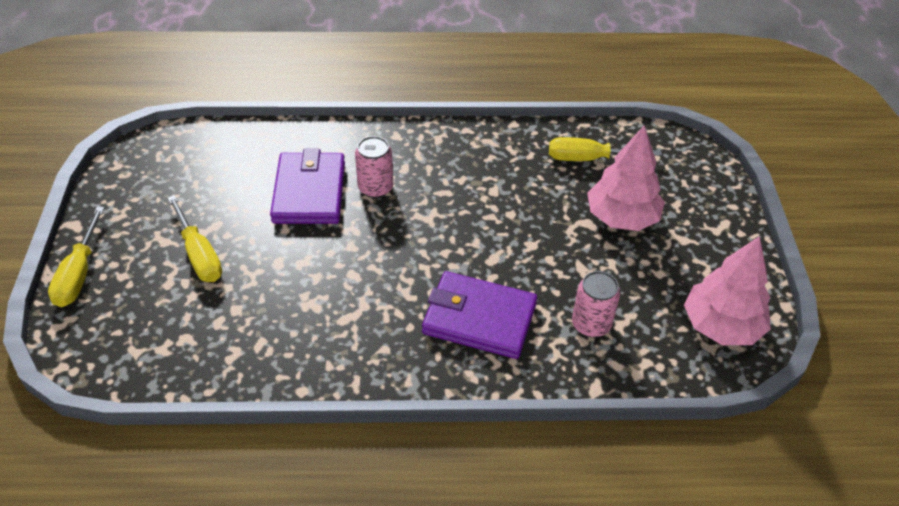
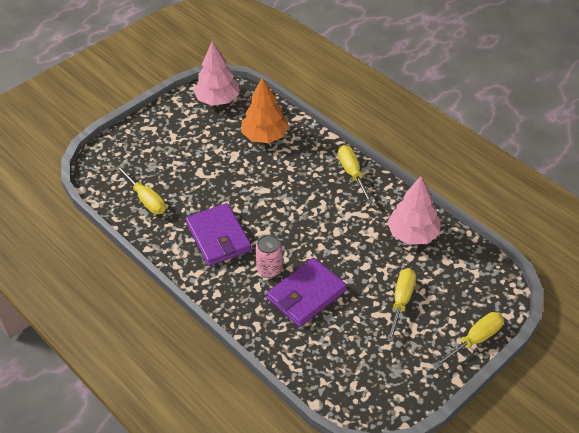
camera: 130 degrees left, 0 degrees up
(422, 363) = (352, 173): none -> yellow screwdriver
(479, 318) = (306, 171): purple wallet -> purple wallet (218, 237)
(591, 324) = (265, 136): pink can -> orange tree
(621, 217) = (181, 163): pink tree -> pink tree (413, 234)

